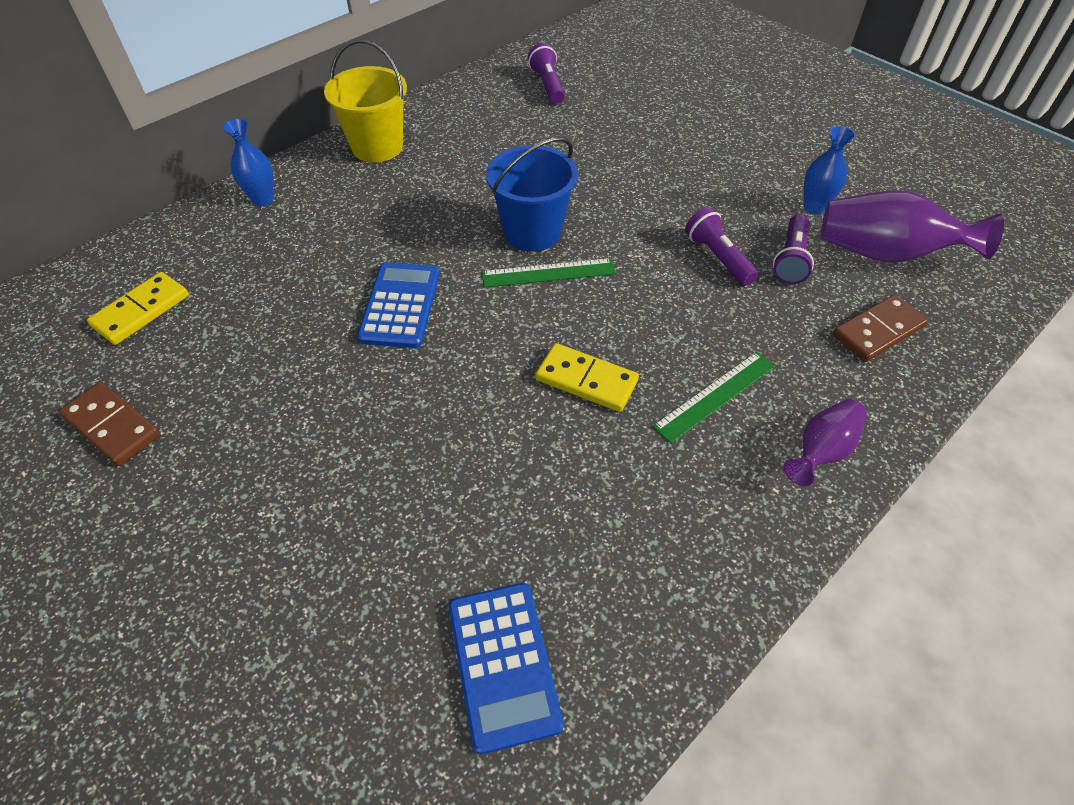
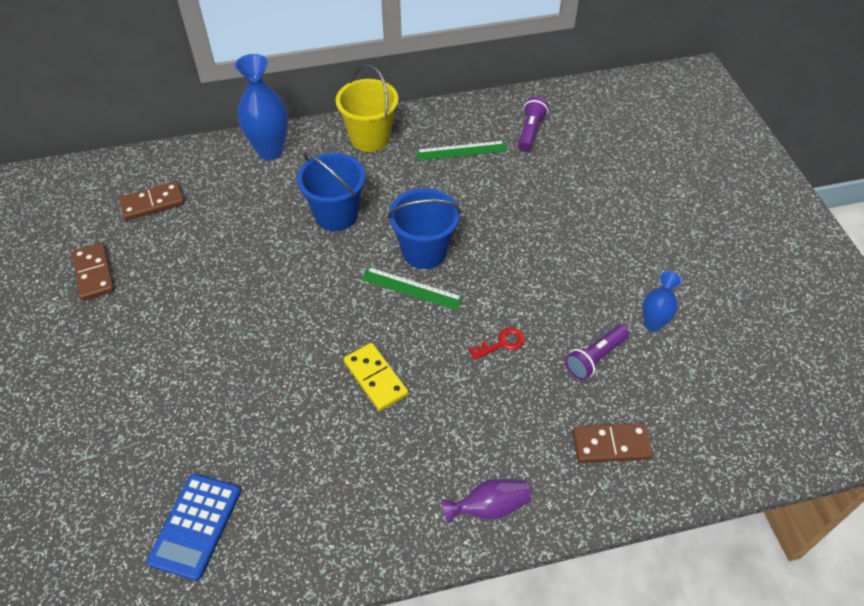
camera: 30 degrees right, 0 degrees up
(141, 311) = (152, 203): yellow domino -> brown domino
(263, 199) = (270, 151): blue vase -> blue vase, size x1.71
(400, 234) = (336, 215): none -> blue bucket
(400, 305) = (300, 268): blue calculator -> none
(690, 285) = (502, 343): none -> red key
(715, 396) = (451, 432): green ruler -> green ruler (461, 151)
(717, 257) = (540, 331): purple flashlight -> none
(885, 254) = (675, 388): purple vase -> none

